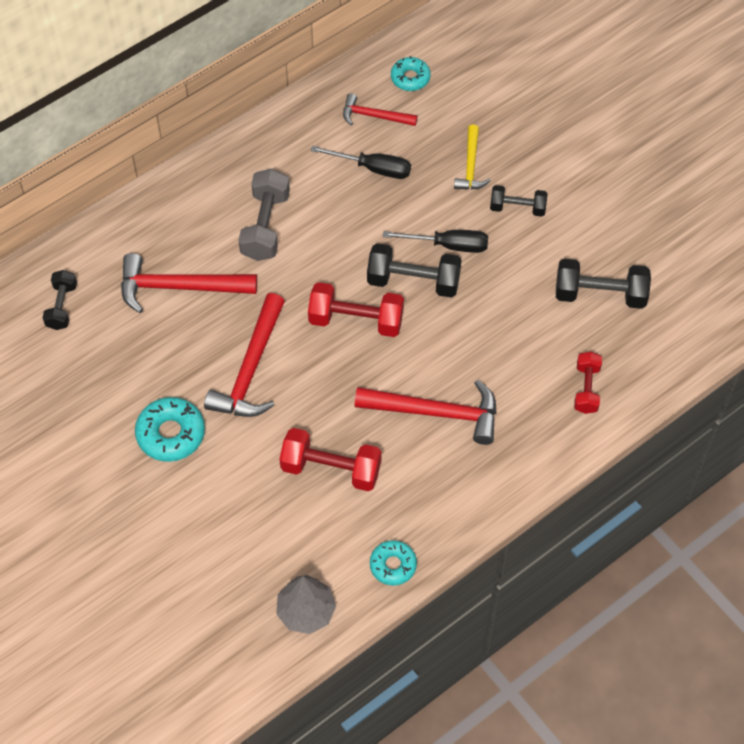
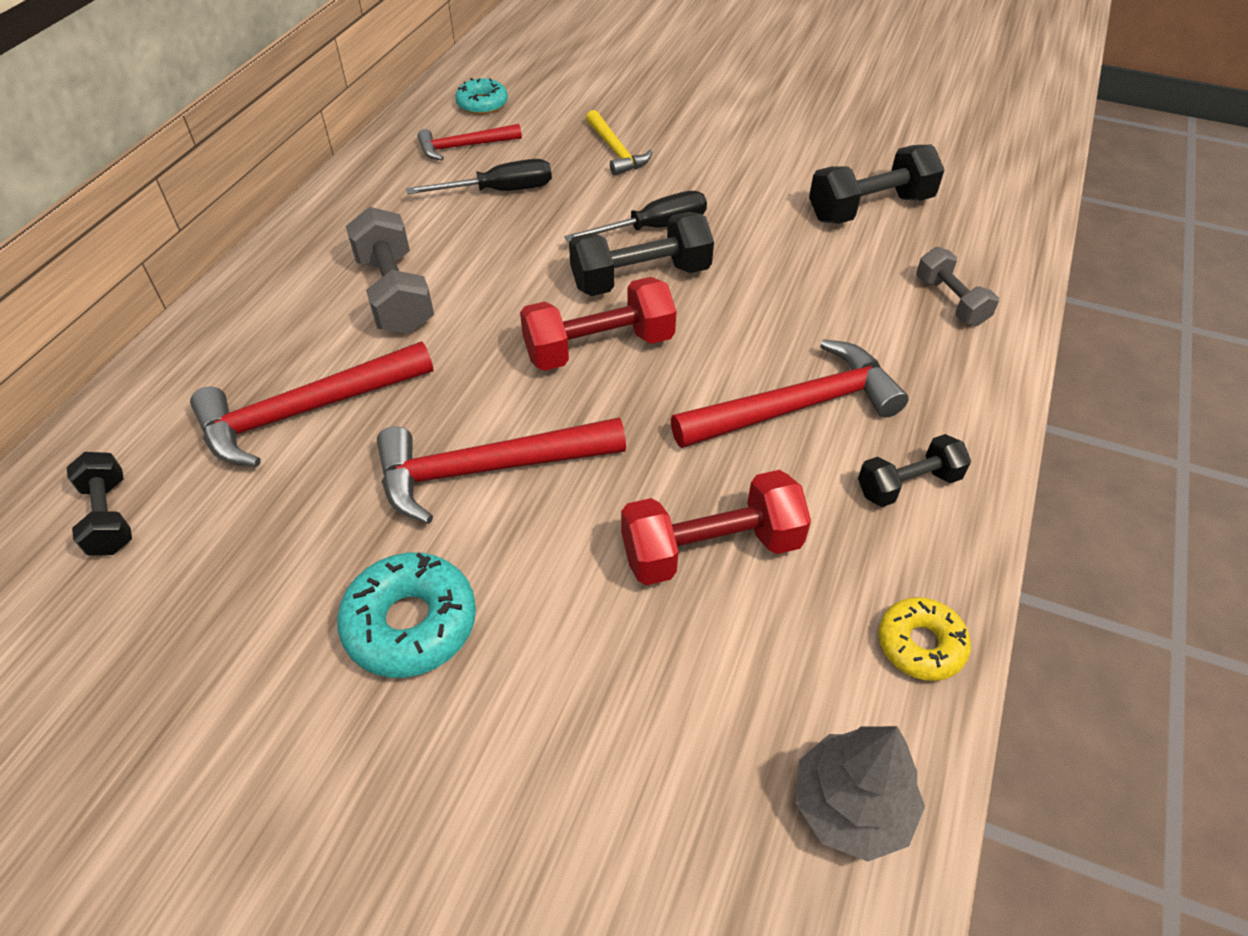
camera: 30 degrees left, 10 degrees down
(250, 369) = (487, 469): red hammer -> red hammer turned 90 degrees clockwise
(393, 565) = (920, 645): turquoise donut -> yellow donut
(517, 208) = (703, 168): black dumbbell -> black dumbbell (908, 484)
(586, 389) = (950, 301): red dumbbell -> grey dumbbell

